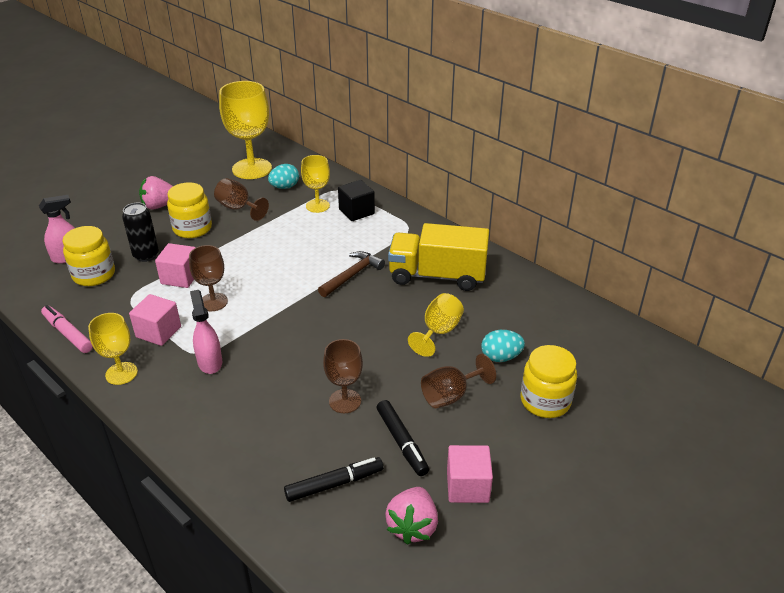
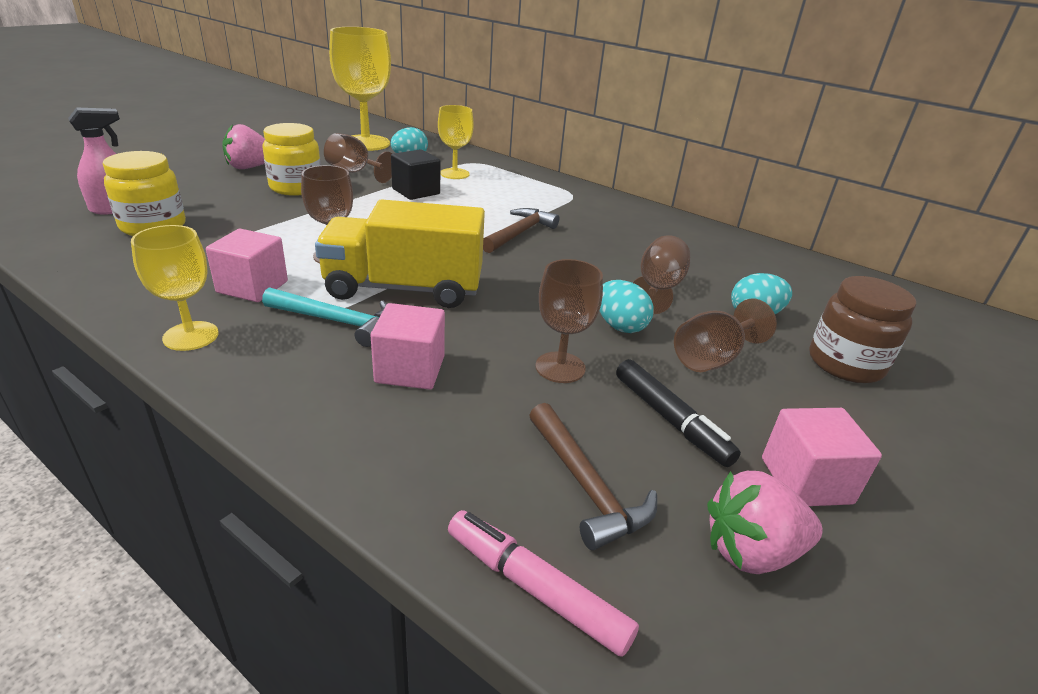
camera: 10 degrees left, 5 degrees down
(68, 333) = (103, 288): pink marker -> pink marker (535, 588)
(146, 255) = (232, 209): black can -> none
(180, 277) = (283, 231): pink cube -> pink cube (410, 369)
(210, 362) = (337, 322): pink spray bottle -> turquoise hammer
(334, 484) = (586, 486): black marker -> brown hammer
(356, 211) = (504, 180): black cube -> black cube (416, 191)
(397, 367) = (620, 326): none -> turquoise egg
(412, 526) = (751, 551): pink strawberry -> pink strawberry turned 75 degrees clockwise
(437, 276) = (628, 236): yellow truck -> yellow truck (404, 288)
(438, 332) = (658, 289): yellow goblet -> brown goblet
(545, 401) = (845, 364): yellow jar -> brown jar

